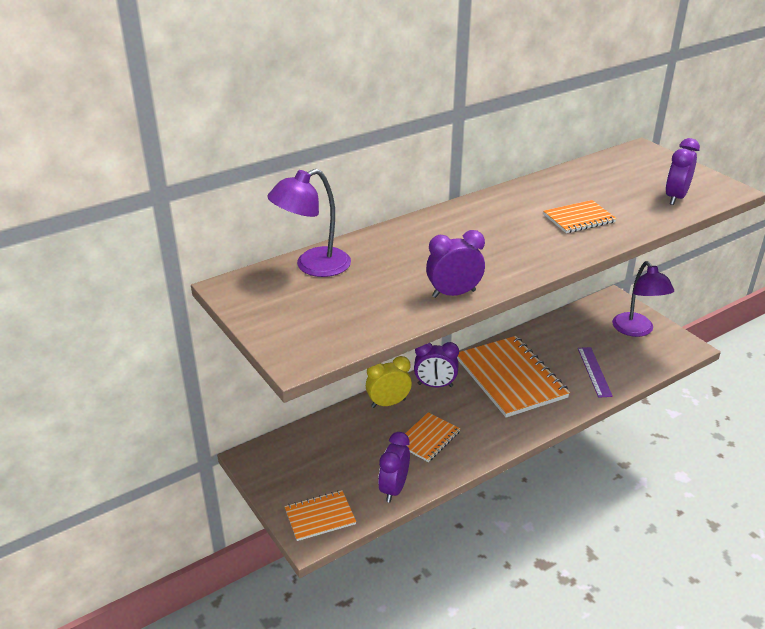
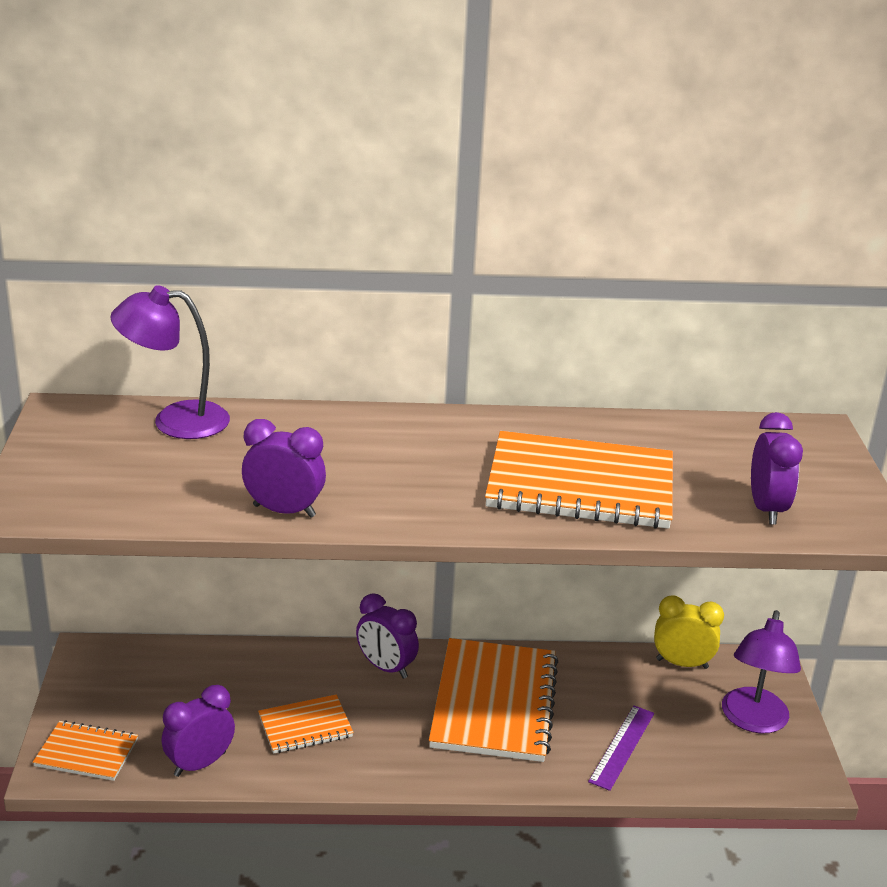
camera: 30 degrees right, 5 degrees down
(388, 403) = (305, 663): yellow clock -> yellow clock (682, 663)
(579, 218) = (580, 485): orange notebook -> orange notebook, size x1.96
(675, 198) = (766, 509): purple clock -> purple clock turned 120 degrees clockwise

